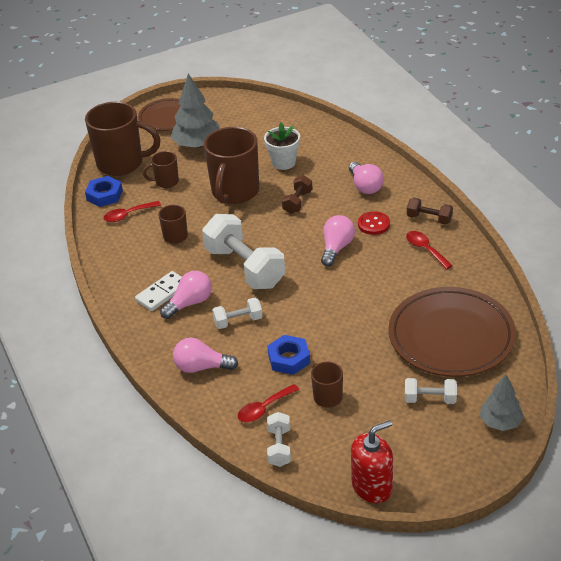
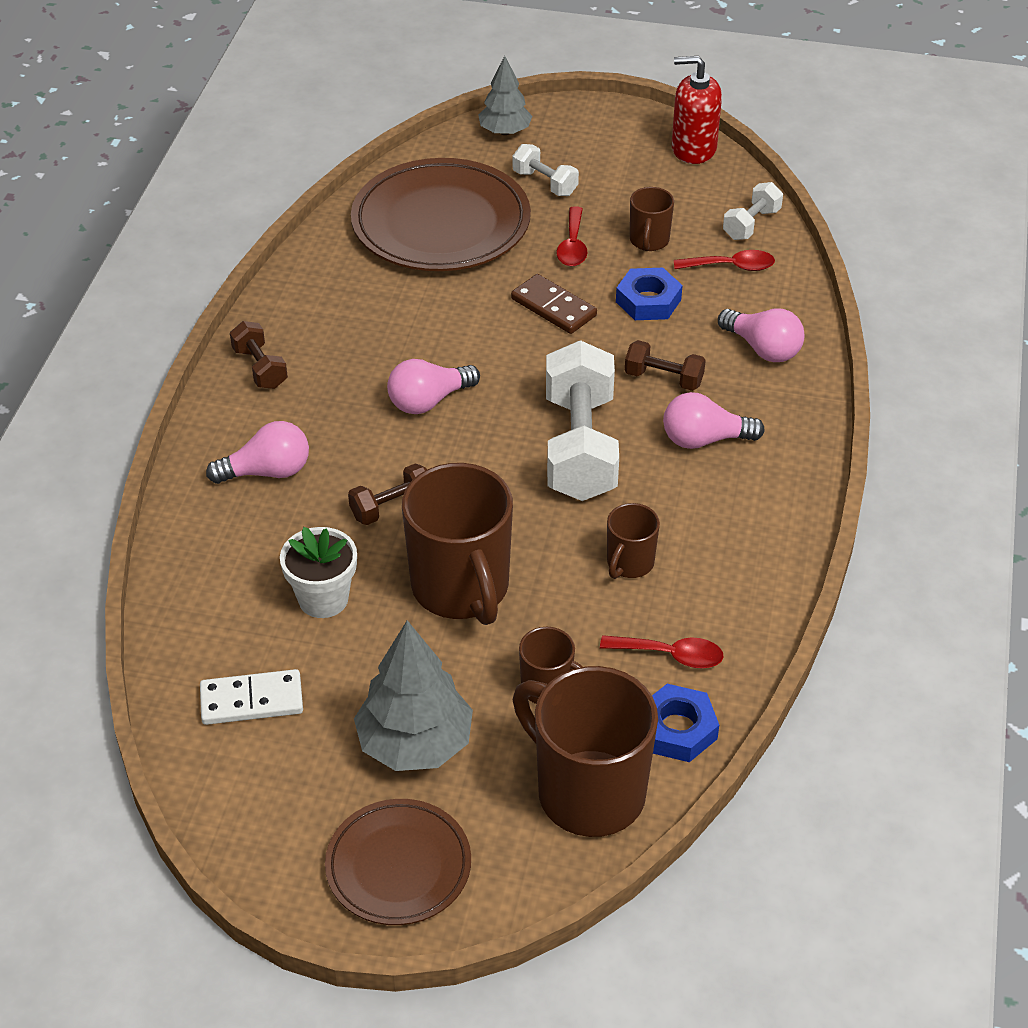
camera: 145 degrees left, 5 degrees up
(162, 293) = (730, 477): white domino -> white domino (252, 701)
(235, 192) = (461, 589): brown mug -> brown mug turned 105 degrees clockwise
(238, 321) = (663, 378): white dumbbell -> brown dumbbell
(333, 325) = (553, 307): none -> brown domino
(365, 186) = (267, 472): pink light bulb -> pink light bulb turned 60 degrees clockwise
(373, 224) = (338, 405): red button -> none
(425, 249) = (325, 332): red spoon -> red spoon (572, 246)

